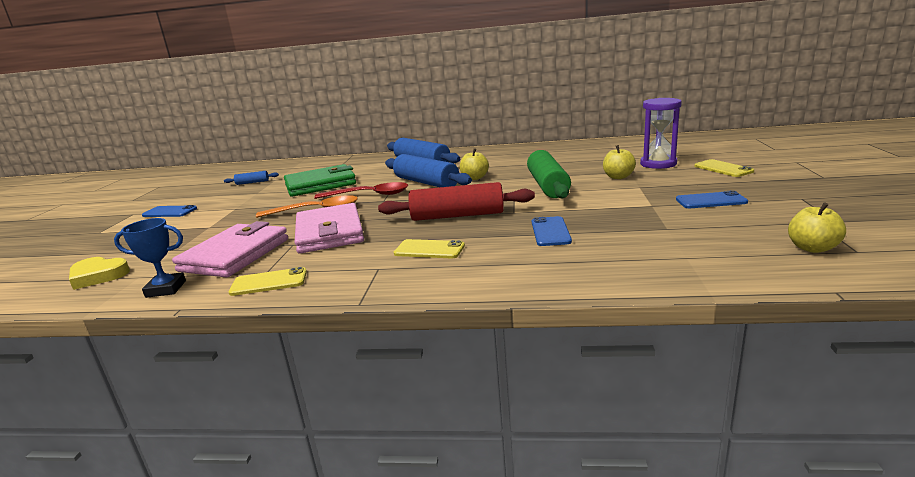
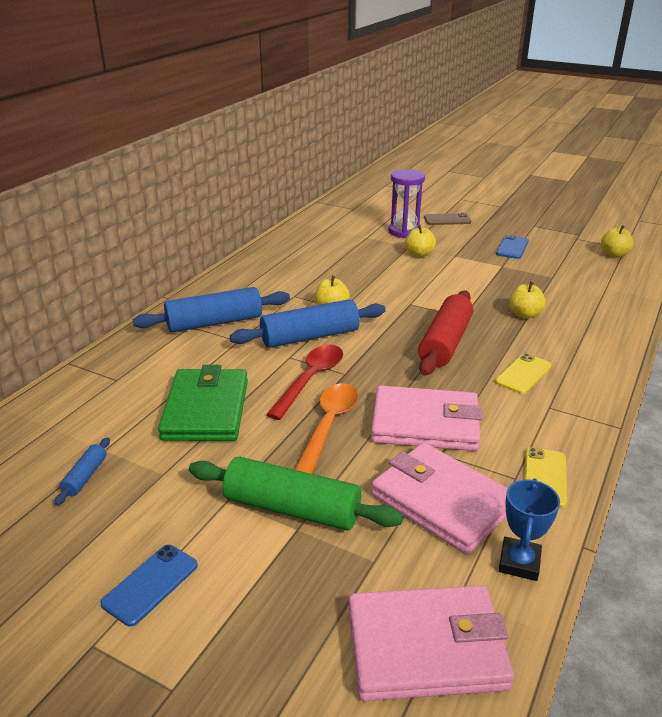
camera: 70 degrees left, 10 degrees up
(98, 276) = (426, 647): yellow heart -> pink wallet
(547, 185) = (406, 284): green rolling pin -> green rolling pin (292, 508)
(550, 231) = (524, 314): blue phone -> yellow apple
(723, 169) = (447, 220): yellow phone -> brown phone

